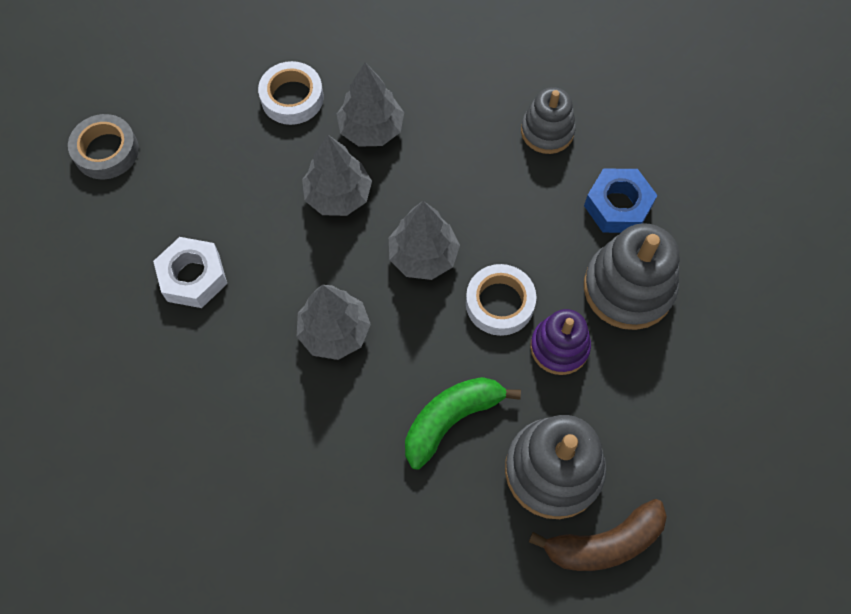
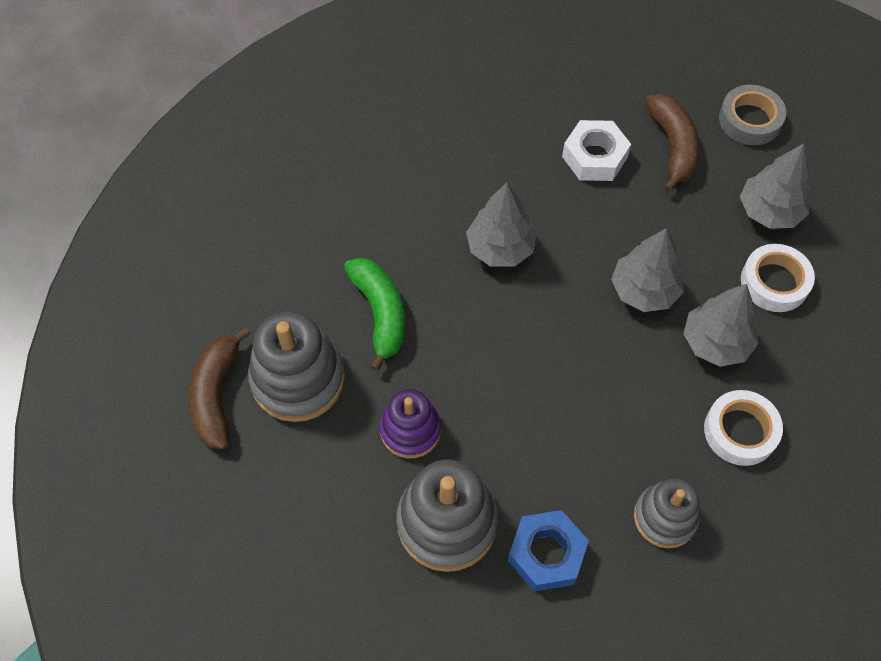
camera: 110 degrees right, 5 degrees down
(159, 210) = (672, 146): none -> brown banana
(423, 256) = (551, 343): grey tree -> grey tree (769, 211)
(499, 303) = (477, 394): white tape -> white tape (740, 431)

